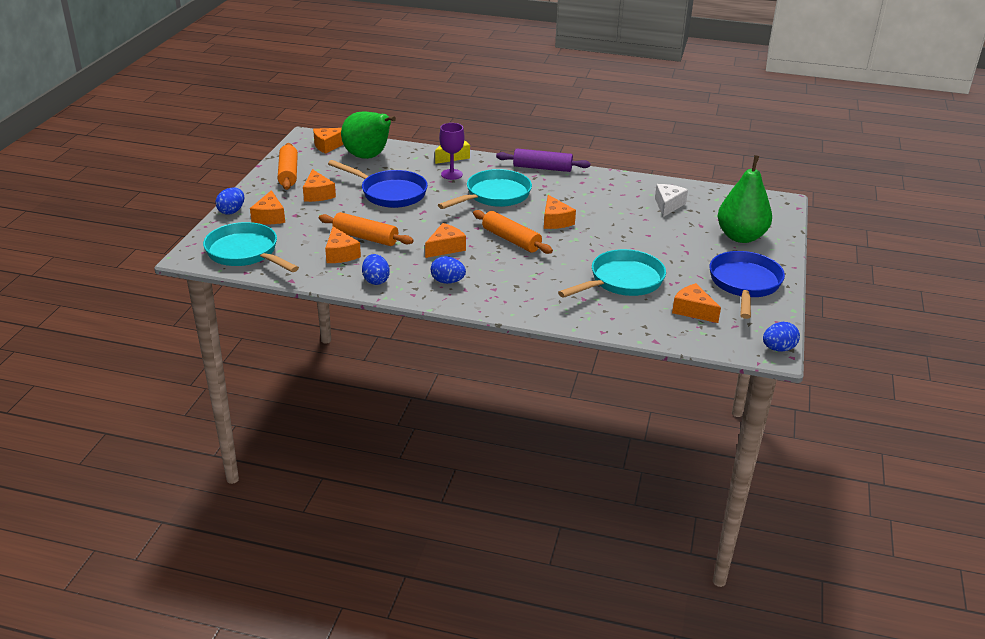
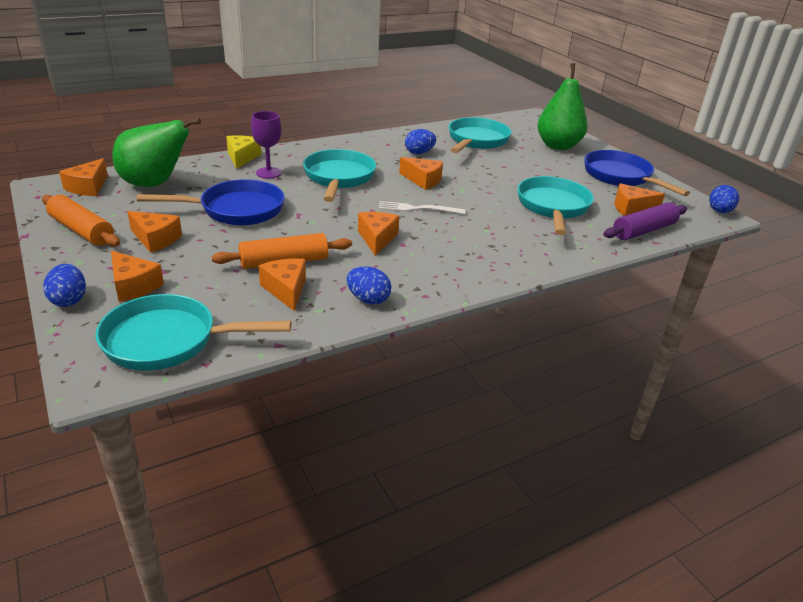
camera: 45 degrees left, 0 degrees up
(340, 254) = (286, 290): orange cheese -> orange cheese turned 135 degrees counterclockwise
(447, 281) = (433, 268): blue egg -> blue egg (419, 153)
(511, 240) = (418, 209): orange rolling pin -> white fork
(542, 168) = (338, 143): purple rolling pin -> purple rolling pin (643, 231)
(668, 205) = (476, 141): white cheese -> turquoise pan

